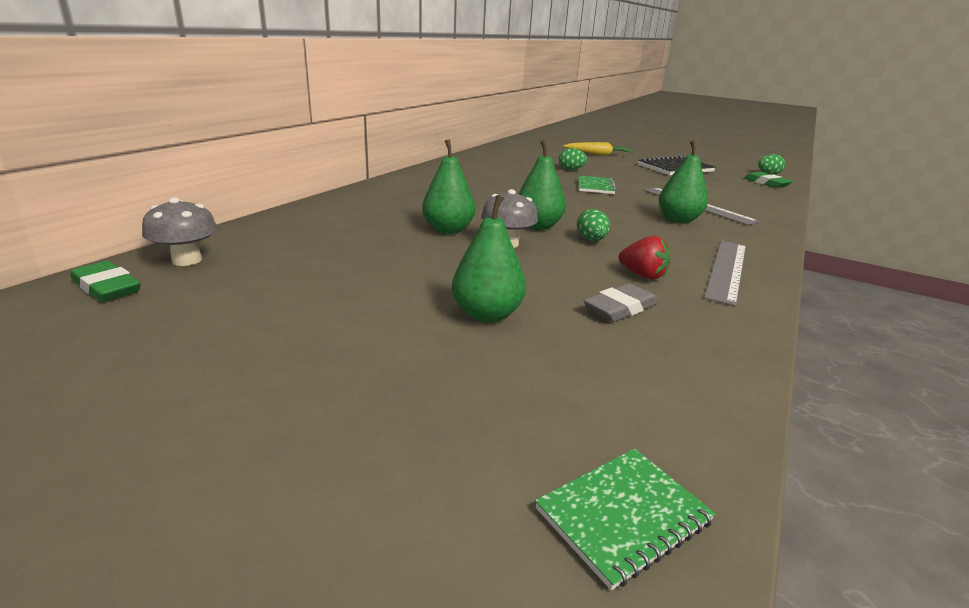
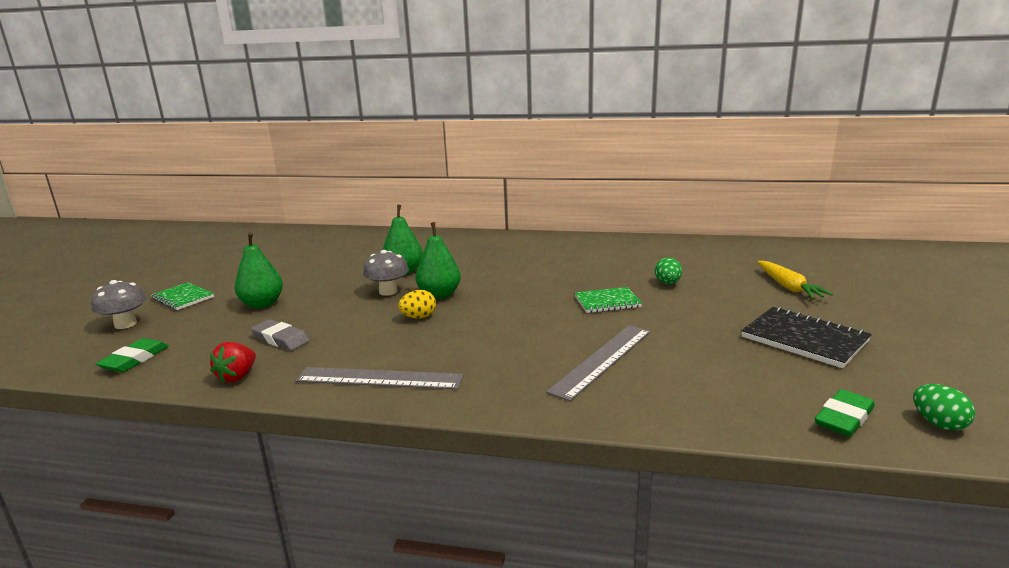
camera: 75 degrees right, 5 degrees down
(107, 287) = (277, 234): green eraser -> green eraser (135, 359)
(187, 260) = (313, 235): grey mushroom -> grey mushroom (125, 324)
(591, 240) = (419, 317): green egg -> yellow egg
(623, 516) = (77, 355): green notebook -> green notebook (183, 298)
(642, 275) = (346, 342): red strawberry -> red strawberry (237, 376)
(678, 220) = (523, 351): green pear -> none

